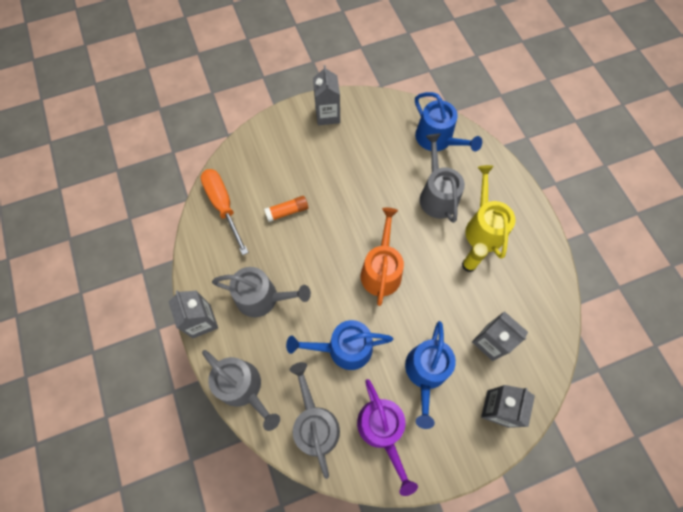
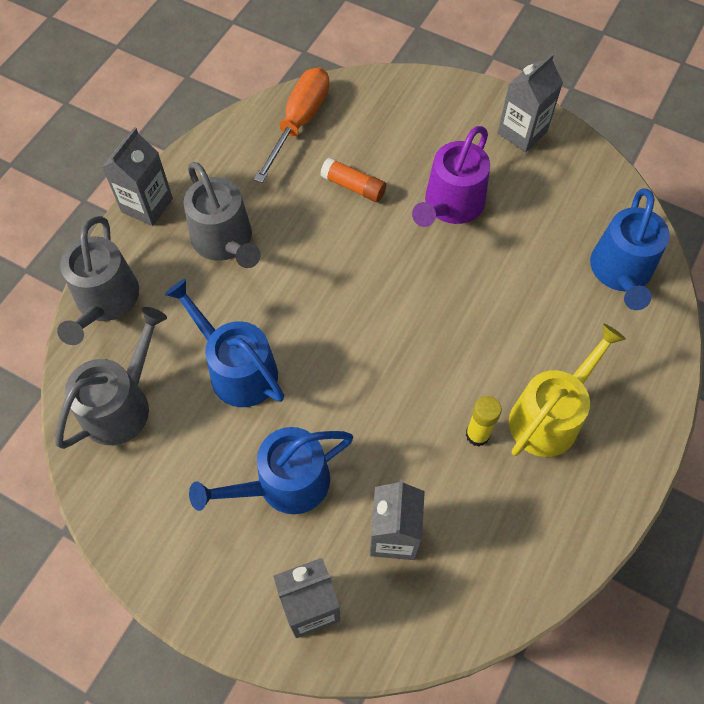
camera: 50 degrees right, 5 degrees down
(381, 270) = (373, 338): orange watering can -> none
(382, 430) = (171, 484): purple watering can -> purple watering can (451, 205)
(437, 195) = (539, 328): grey watering can -> none

